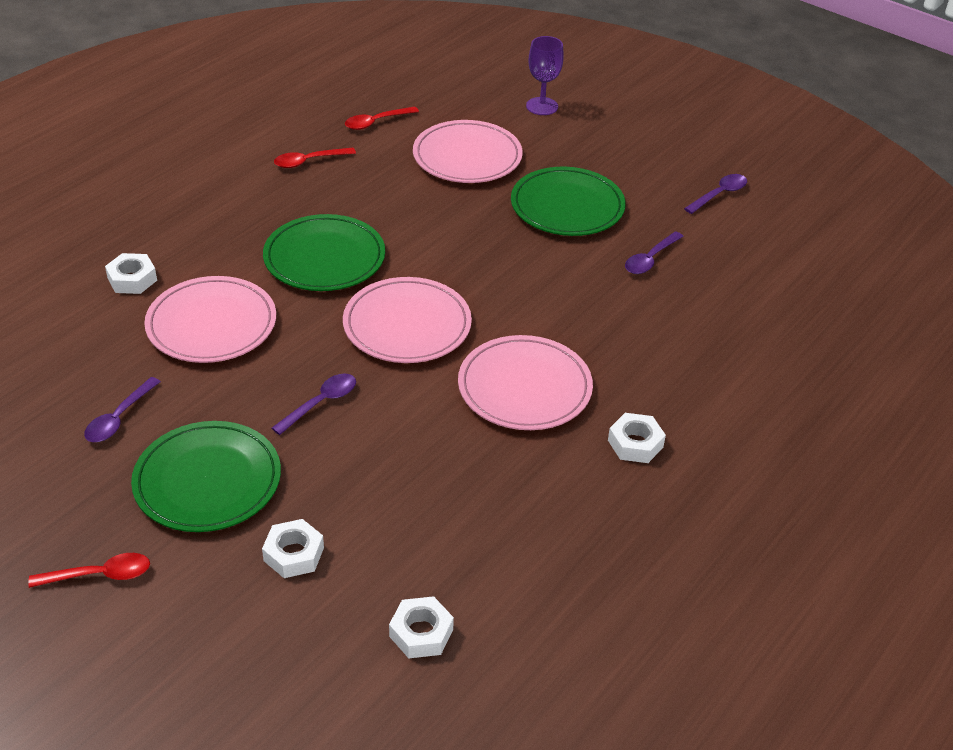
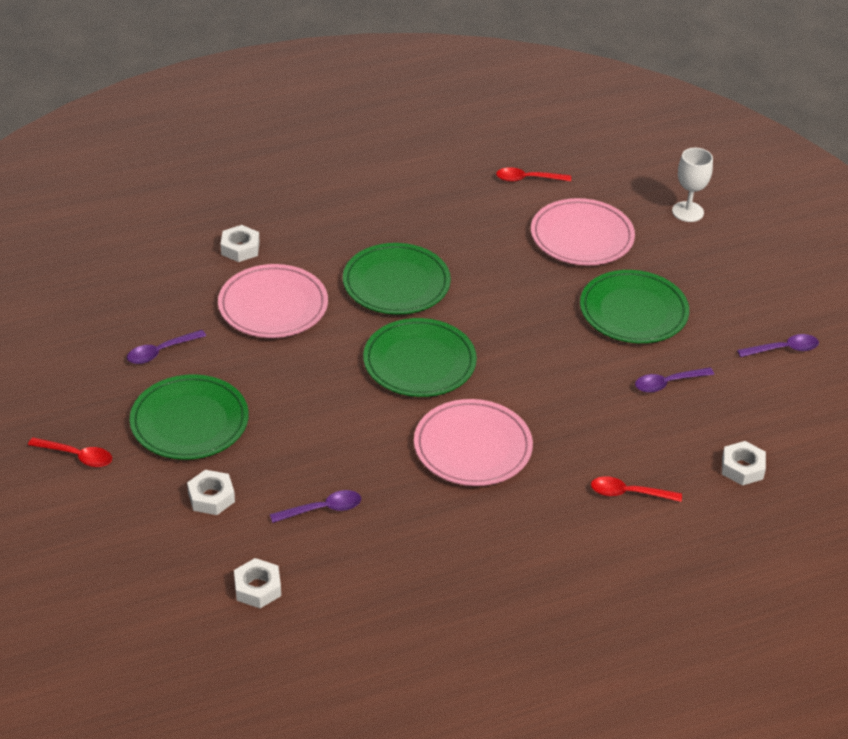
camera: 30 degrees right, 0 degrees up
(309, 161) = (445, 196): red spoon -> red spoon (629, 493)
(320, 403) = (308, 397): purple spoon -> purple spoon (322, 509)
(407, 325) = (419, 362): pink plate -> green plate
(542, 106) = (687, 212): purple goblet -> white goblet
(635, 443) = (524, 525): white nut -> white nut (742, 468)

